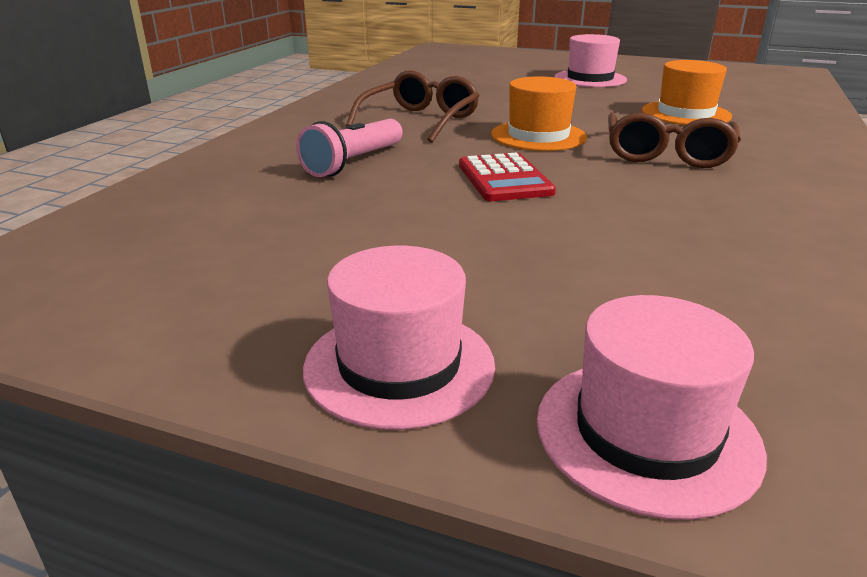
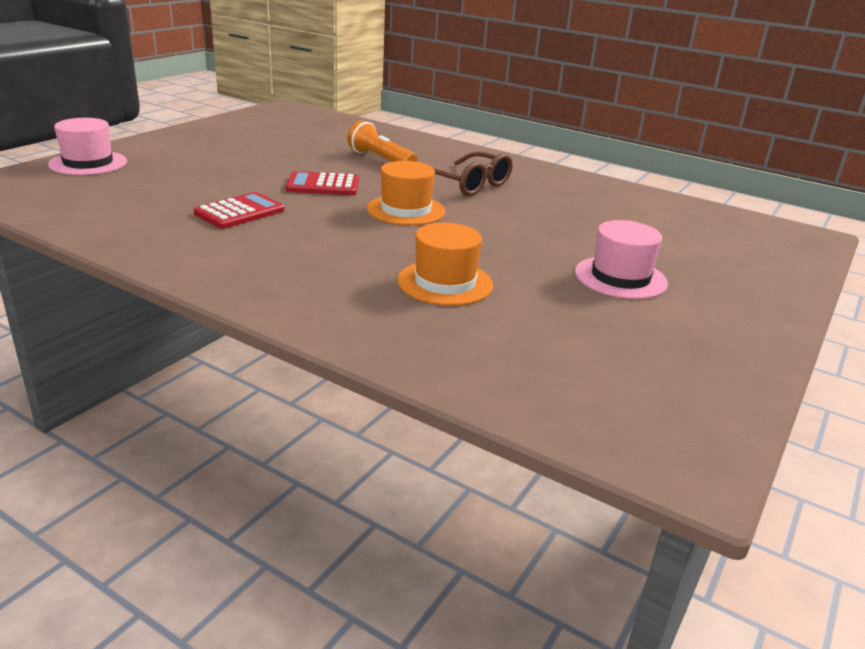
camera: 100 degrees right, 0 degrees up
(353, 163) = (380, 159): pink flashlight -> orange flashlight
(399, 365) = (165, 144): pink hat -> none
(667, 154) = (331, 239): brown glasses -> none
(668, 207) = (239, 212): none -> red calculator

